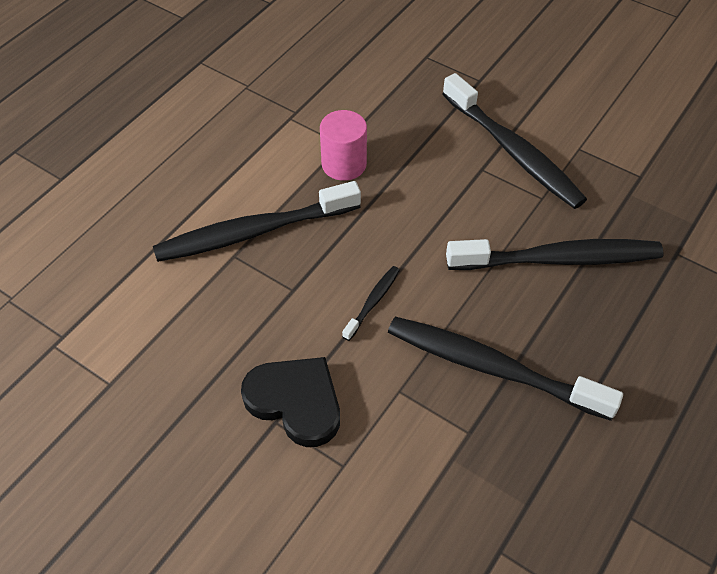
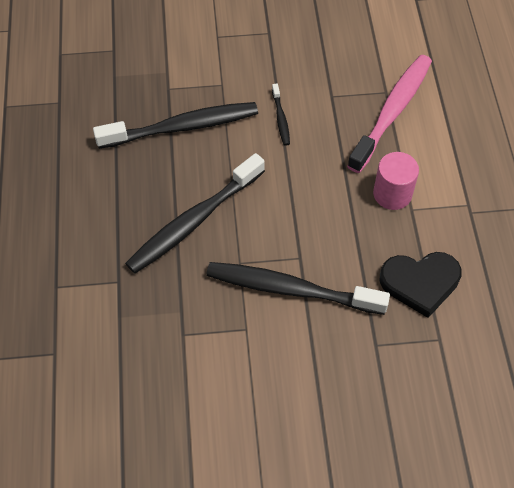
camera: 140 degrees right, 5 degrees up
(253, 232) = (392, 111): black toothbrush -> pink toothbrush
(295, 402) = (268, 46): black heart -> black heart (420, 283)

